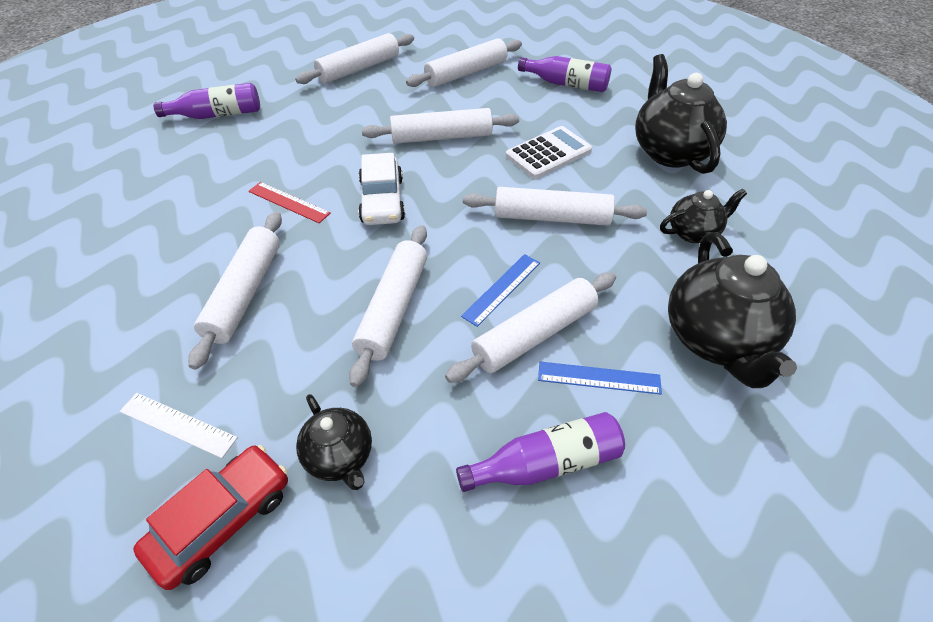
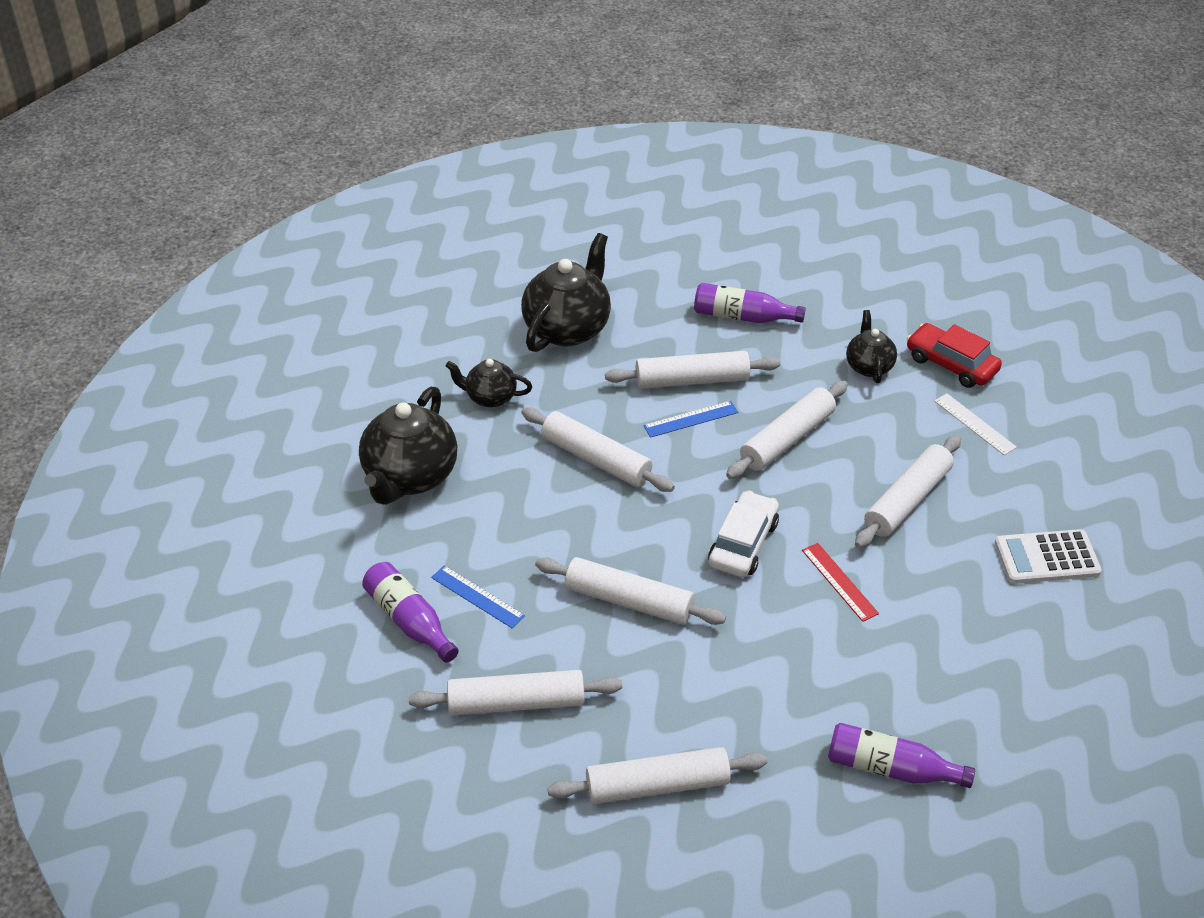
camera: 150 degrees left, 5 degrees down
(222, 520) = (951, 364): red car -> red car turned 60 degrees clockwise
(548, 153) = (532, 528): white calculator -> white calculator (1047, 558)
(599, 378) = (670, 340): blue ruler -> blue ruler (477, 596)

